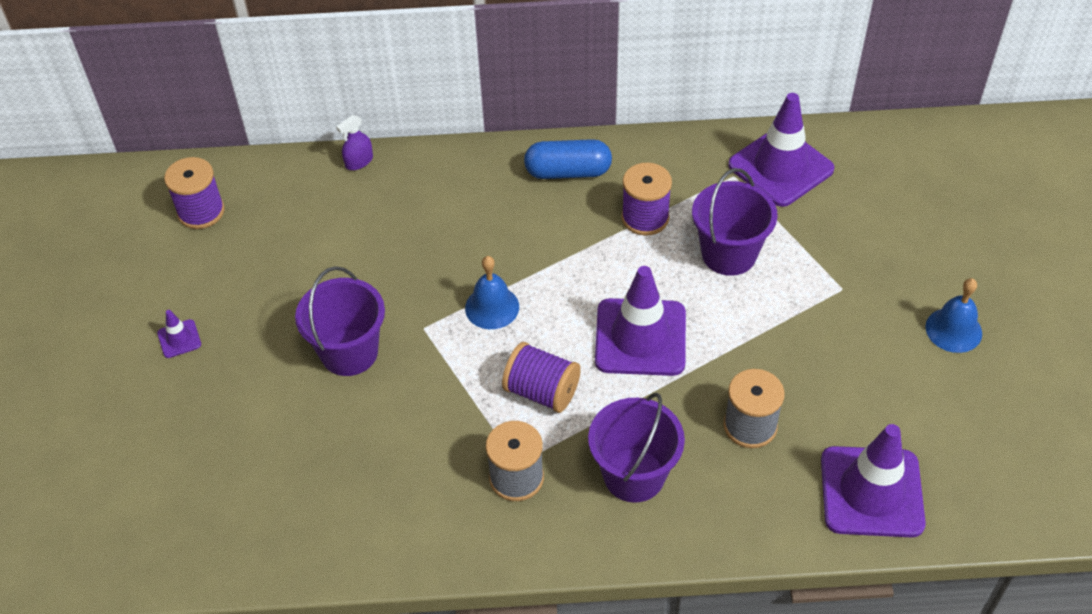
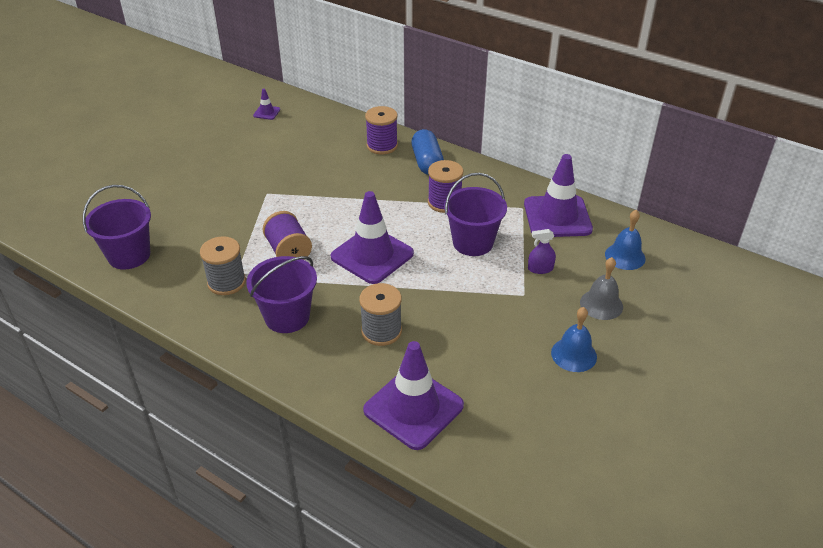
camera: 35 degrees right, 10 degrees down
(179, 339) = (154, 142): purple traffic cone -> purple traffic cone (266, 112)
(201, 212) = (228, 98): purple spool -> purple spool (382, 146)
(349, 352) = (219, 185): purple bucket -> purple bucket (129, 255)
(359, 161) = (325, 110): purple spray bottle -> purple spray bottle (540, 269)
(492, 307) = (311, 201): blue bell -> blue bell (625, 256)
(568, 172) = (427, 162): blue capsule -> blue capsule turned 45 degrees clockwise
(923, 254) = (601, 304): none -> grey bell

